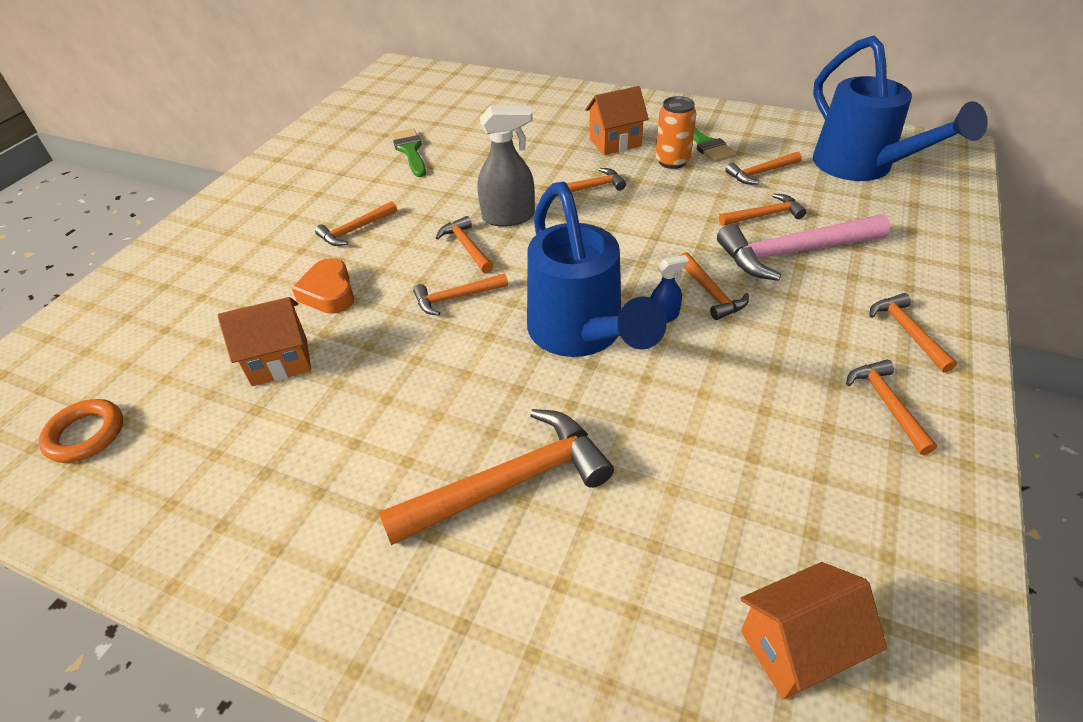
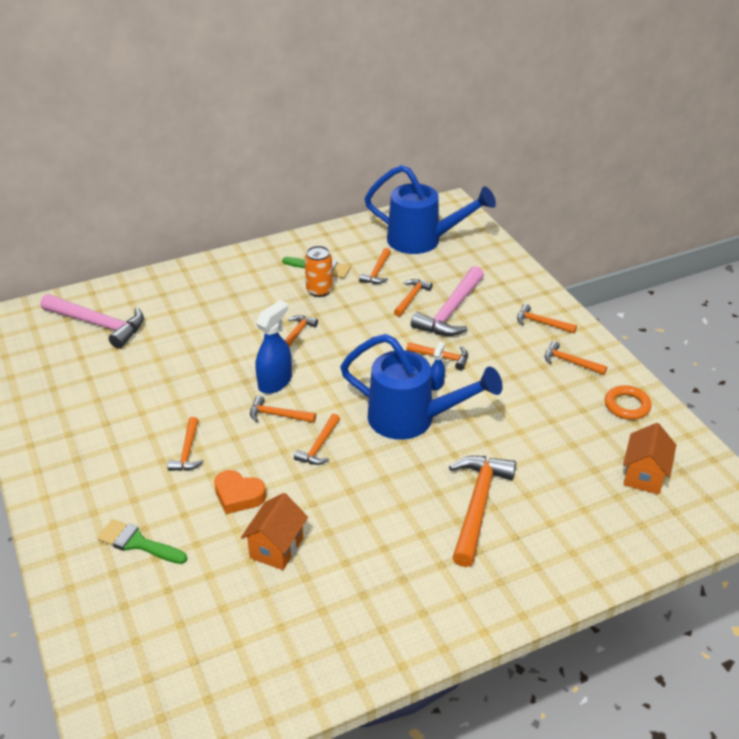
camera: 50 degrees left, 5 degrees down
(86, 434) = (229, 666): orange ring -> orange ring (627, 405)
(410, 151) = (131, 378): green brush -> green brush (137, 543)
(452, 101) = (98, 324): none -> pink hammer
(509, 217) = (275, 382): grey spray bottle -> blue spray bottle
(615, 143) = (267, 296): orange house -> none

